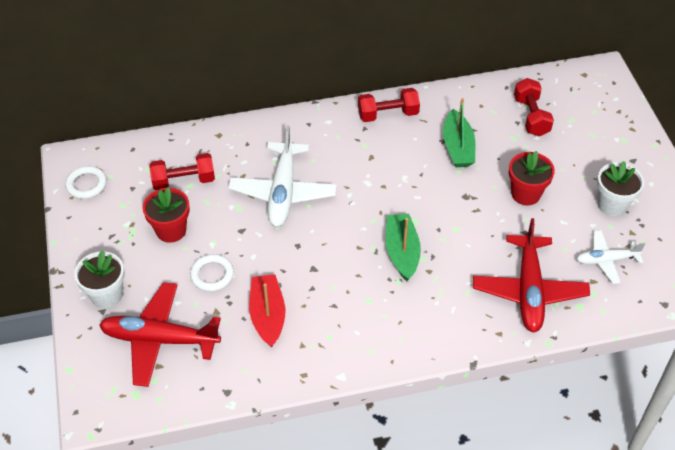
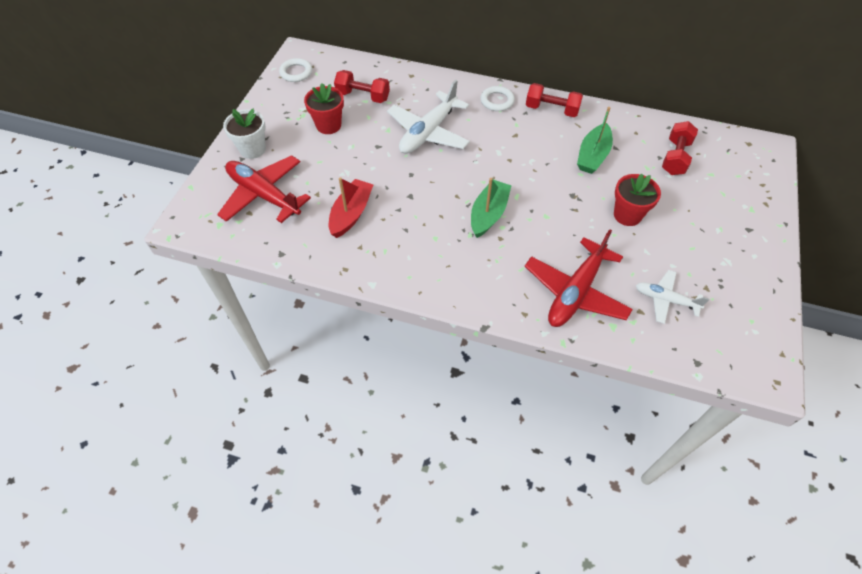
camera: 30 degrees right, 5 degrees up
(212, 275) = (333, 168): white ring -> white ring (497, 101)
(612, 205) = (703, 257): white flower pot -> none

